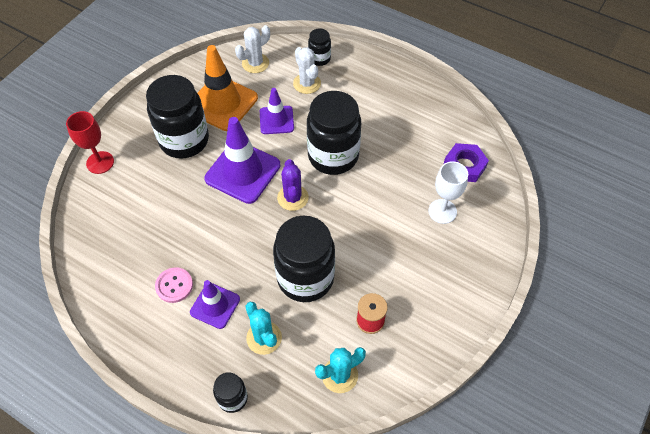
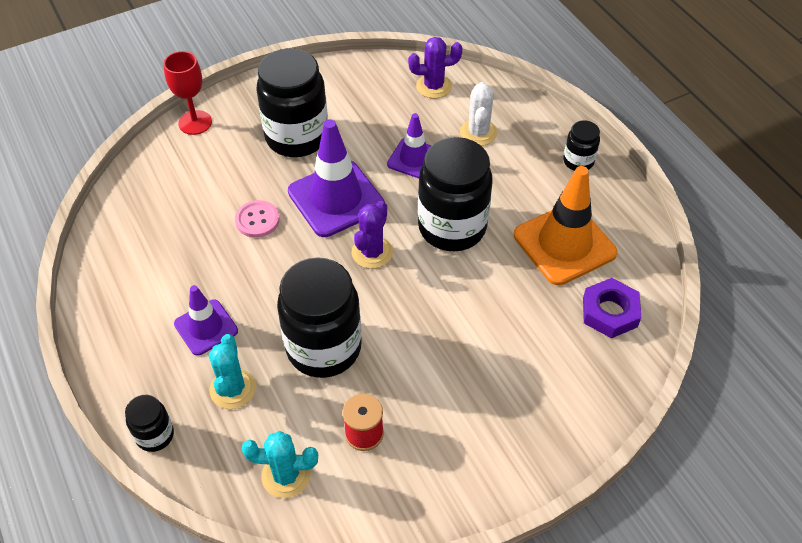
camera: 30 degrees right, 5 degrees down
(174, 285) = (179, 285): pink button -> pink button (257, 220)
(222, 103) = (366, 115): orange traffic cone -> orange traffic cone (564, 244)
(255, 63) = (434, 86): white cactus -> purple cactus
(319, 59) = (513, 111): black jar -> black jar (578, 161)
(442, 211) = (542, 352): white goblet -> none

